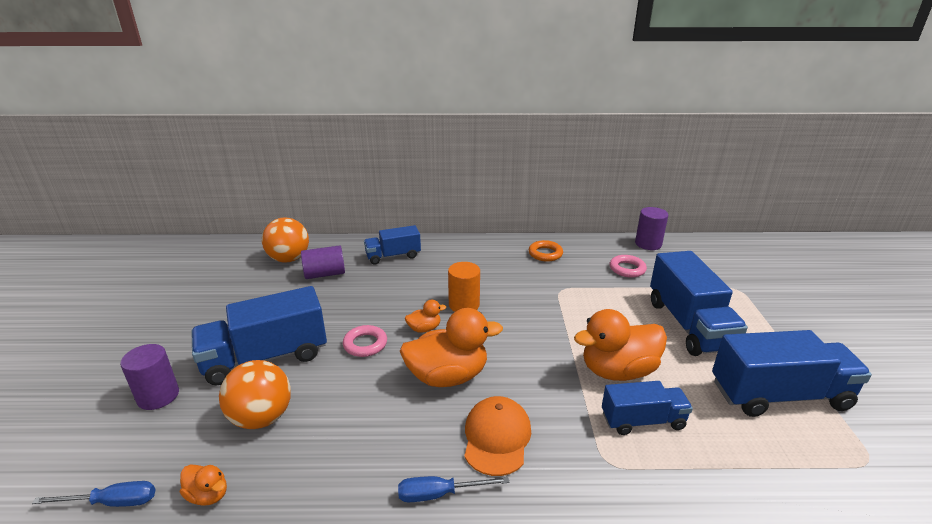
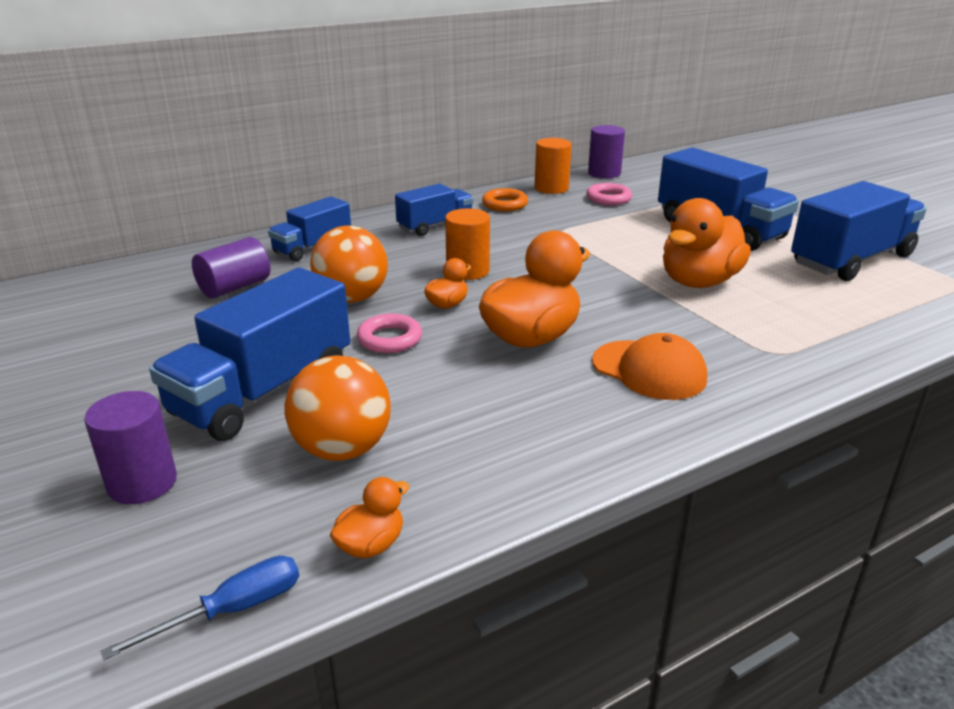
camera: 30 degrees left, 0 degrees up
(208, 495) = (371, 545): orange duck -> orange duck turned 45 degrees counterclockwise
(289, 259) = (154, 285): orange ball -> orange ball (352, 298)
(439, 494) = (649, 435): blue screwdriver -> none
(497, 437) = (649, 370): orange cap -> orange cap turned 150 degrees clockwise
(593, 248) = (551, 188): none -> orange cylinder
(642, 420) = (766, 312): blue truck -> blue truck (435, 226)

